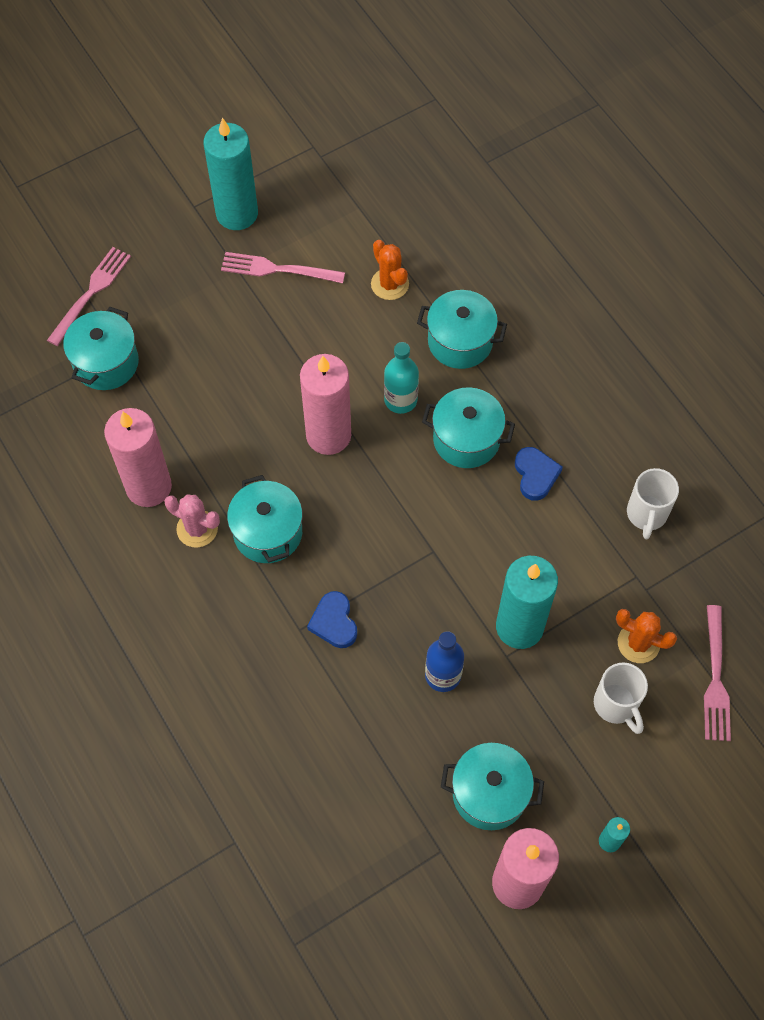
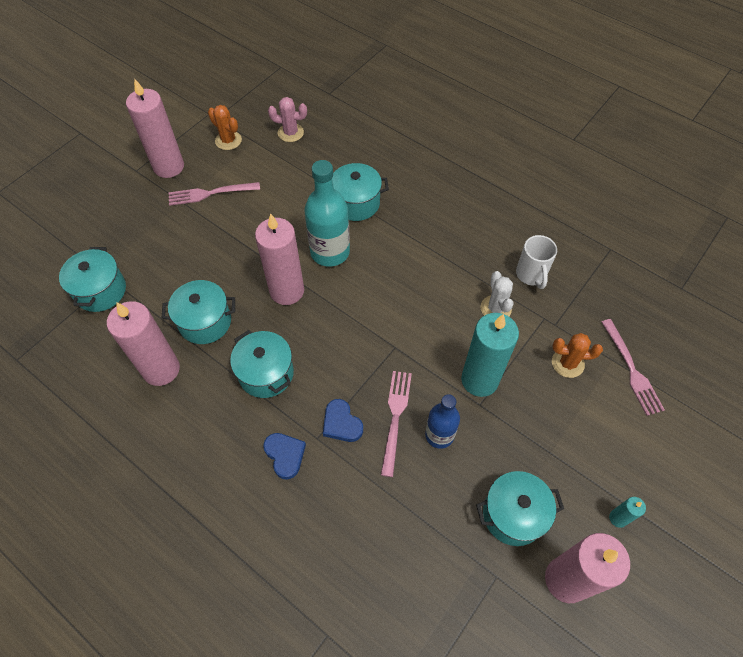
camera: 20 degrees left, 5 degrees down
(91, 293) = (75, 247): pink fork -> pink fork (395, 417)
(197, 529) = (210, 388): pink cactus -> pink cactus (290, 133)
(237, 213) = (169, 167): turquoise candle -> pink candle
(390, 284) = (293, 181): orange cactus -> orange cactus (228, 140)
(400, 400) = (330, 252): turquoise bottle -> turquoise bottle, size x1.59
(466, 439) = (386, 264): turquoise pot -> turquoise pot (205, 322)
(535, 475) = (444, 272): blue heart -> blue heart (285, 455)
(580, 544) = (495, 308): none -> white cactus
(616, 705) = (573, 413): white mug -> none

